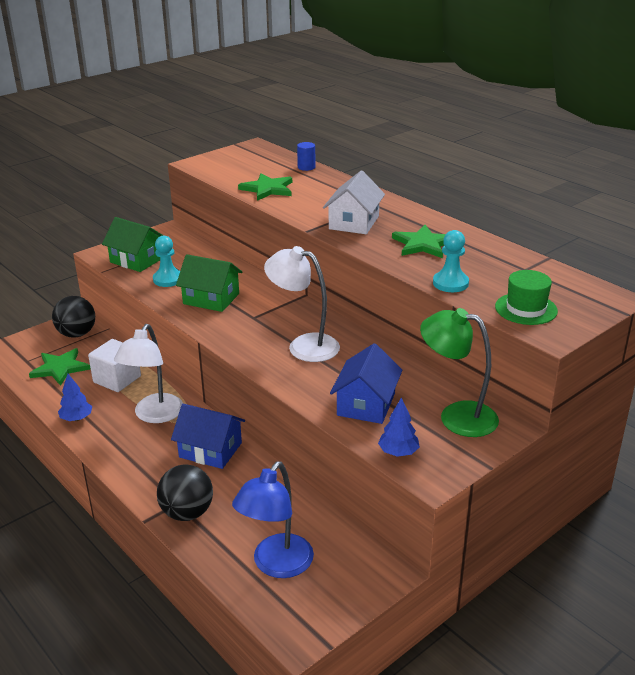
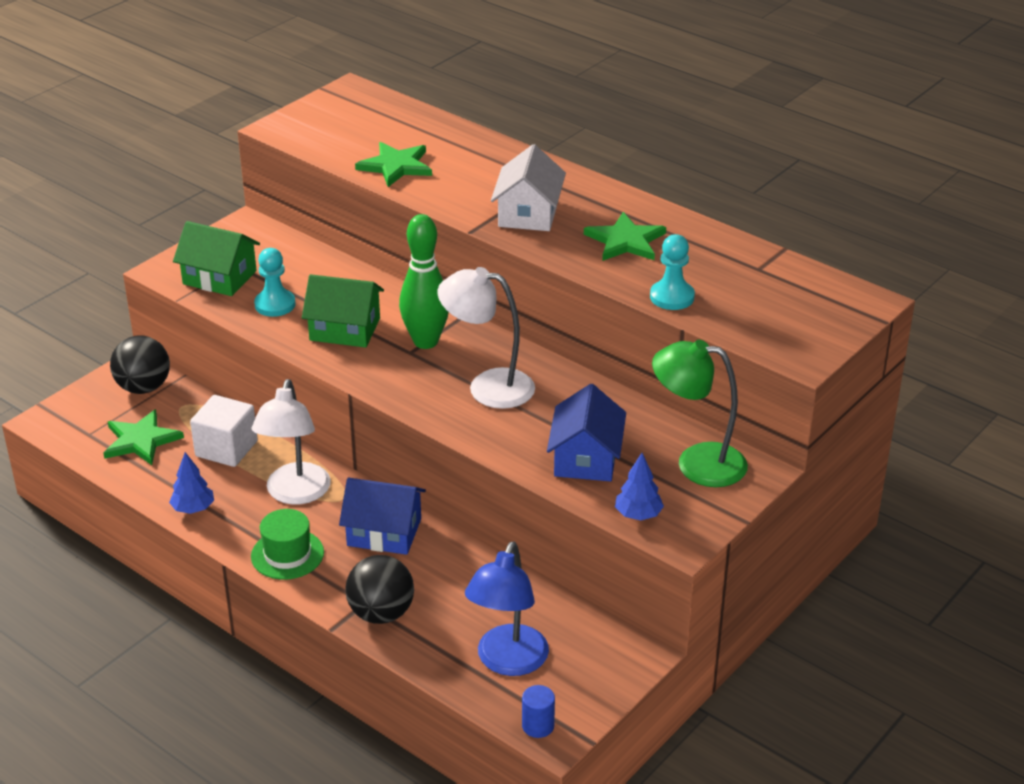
camera: 10 degrees left, 5 degrees up
(267, 311) = (425, 341): none -> green bowling pin
(306, 167) = (437, 124): blue cylinder -> blue cylinder (538, 726)
(526, 309) = (768, 325): green hat -> green hat (287, 554)

